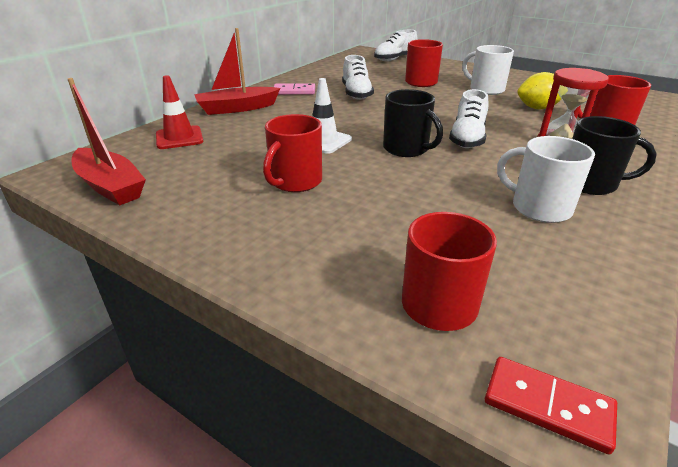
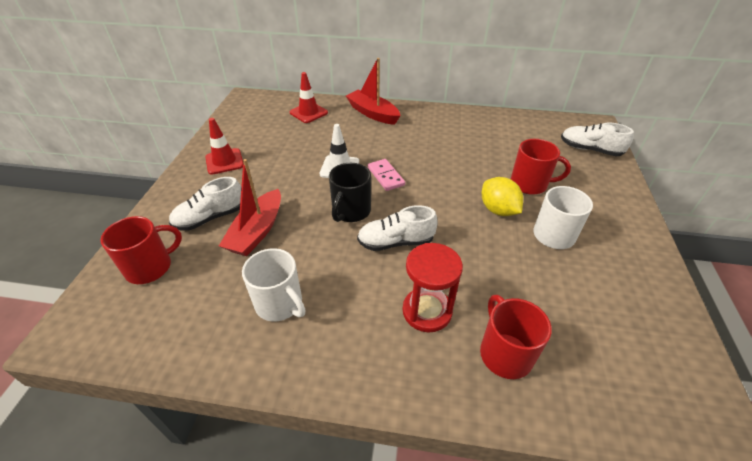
camera: 65 degrees right, 10 degrees up
(110, 186) = (237, 118): red boat -> red boat (257, 231)
(220, 210) = (224, 161): none -> red traffic cone
(294, 91) = (430, 124): pink domino -> pink domino (385, 176)
(295, 182) = (270, 175): red mug -> none
(356, 94) = (454, 155): white shoe -> white shoe (210, 218)
(537, 108) = (527, 285): yellow lemon -> yellow lemon (498, 210)
(539, 208) = (280, 304): white mug -> white mug turned 120 degrees clockwise
(547, 406) = (73, 322): red domino -> none
(590, 183) = (342, 338): black mug -> none

